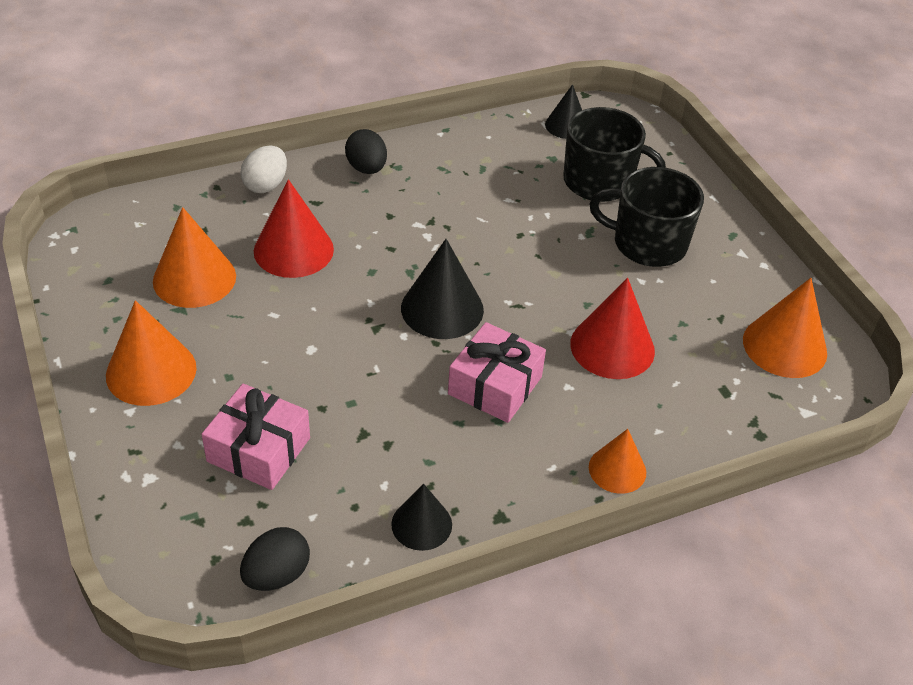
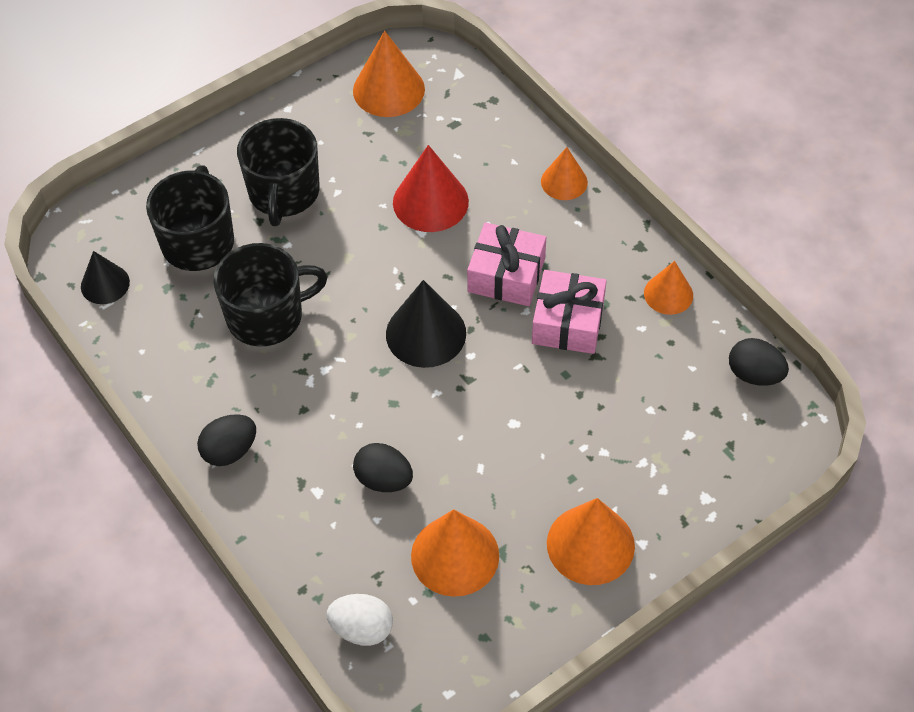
camera: 100 degrees left, 10 degrees up
(259, 449) = (643, 426): pink gift -> pink gift (568, 322)
(266, 185) = (286, 540): white egg -> white egg (362, 629)
(293, 250) = (383, 479): red cone -> black egg
(421, 524) = (668, 294): black cone -> orange cone
(500, 210) = (267, 316): none -> black mug

